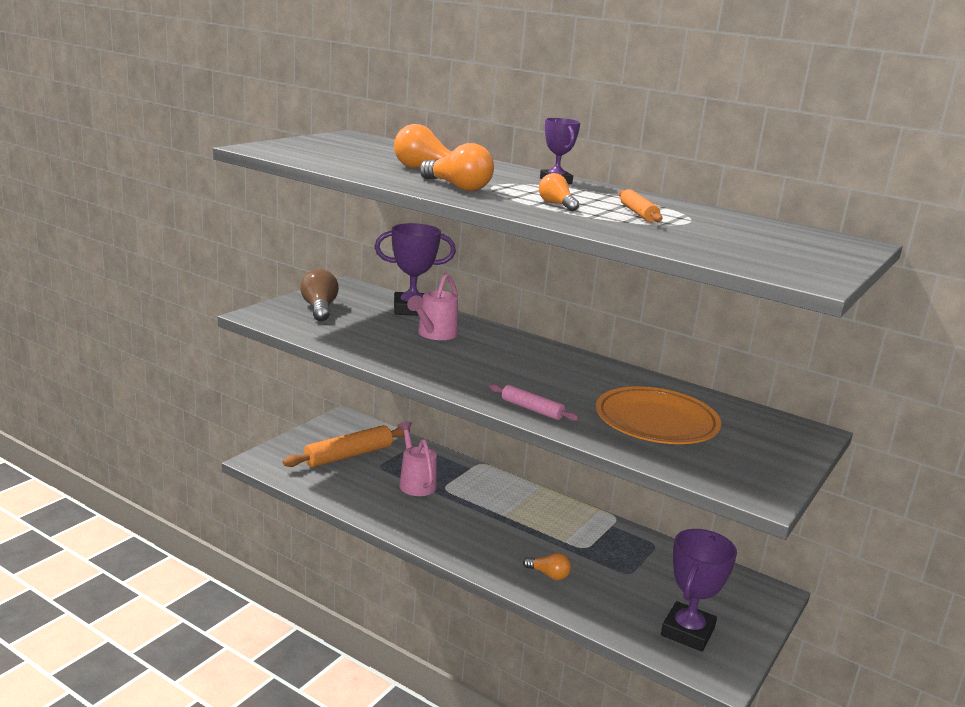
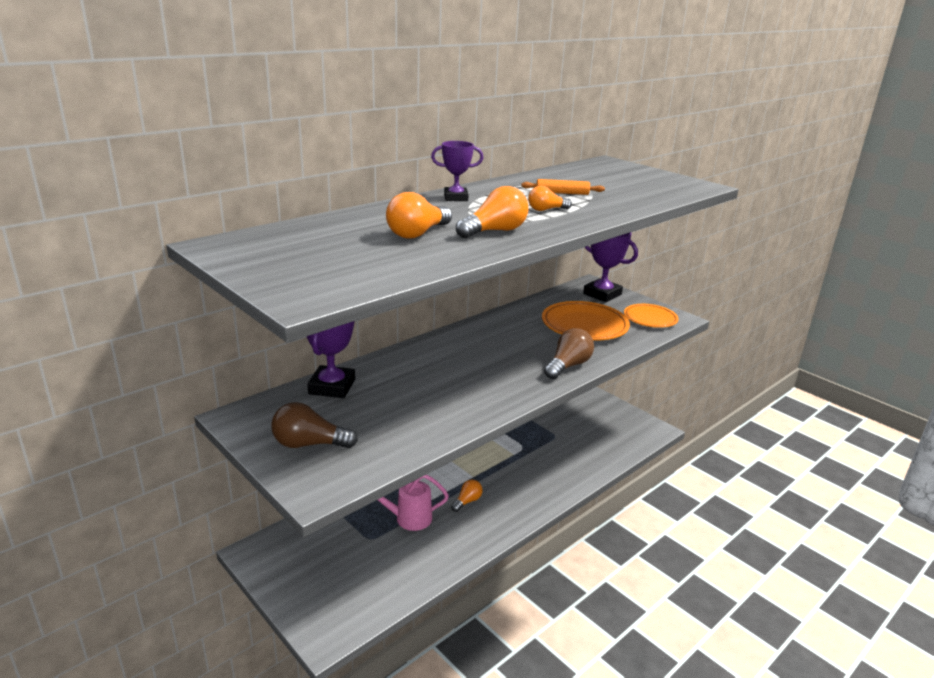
camera: 75 degrees left, 5 degrees up
(348, 455) = (340, 559): orange rolling pin -> none
(434, 335) = (405, 384): pink watering can -> none
(532, 409) = (568, 366): pink rolling pin -> brown light bulb
(549, 575) = (555, 471): orange light bulb -> orange light bulb (467, 501)
(687, 632) = (617, 429): purple trophy -> purple trophy (602, 294)
(733, 471) = (650, 319): none -> orange plate

